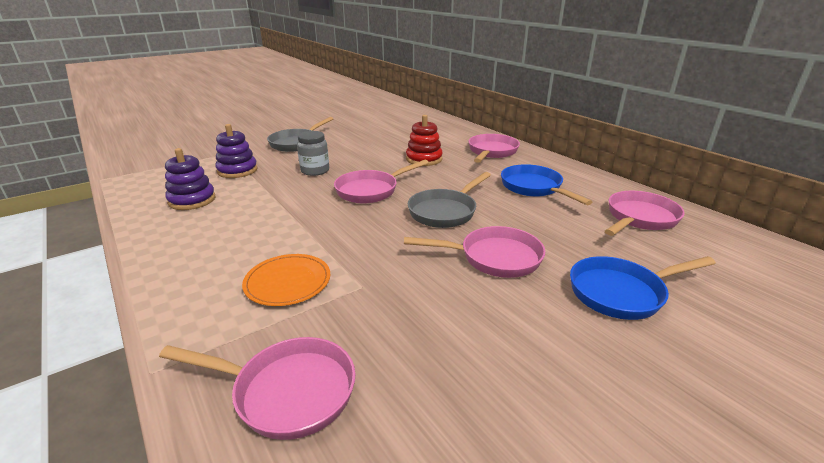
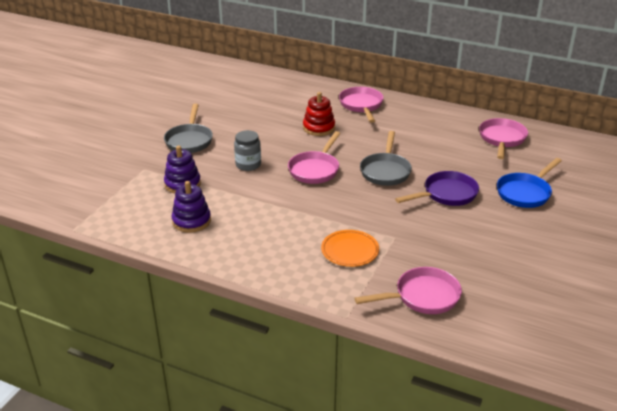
camera: 30 degrees left, 5 degrees up
(494, 258) = (446, 194): pink pan -> purple pan
(534, 188) = (422, 133): blue pan -> none

